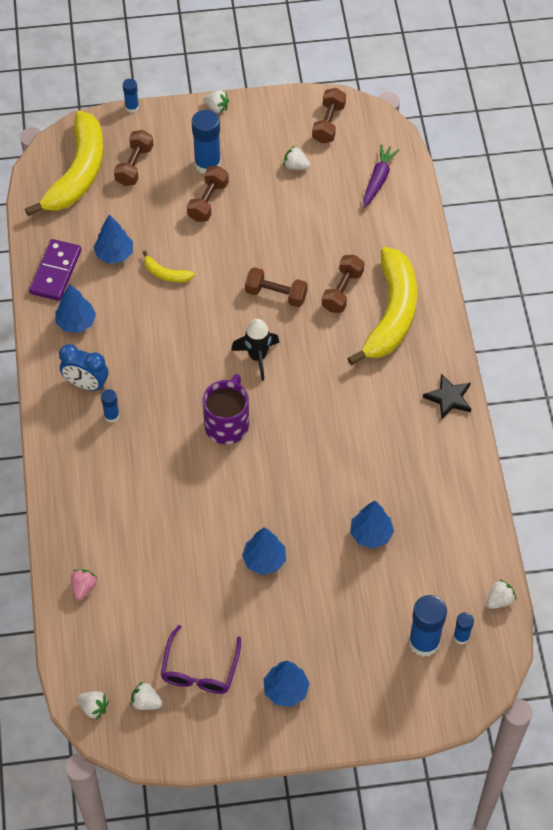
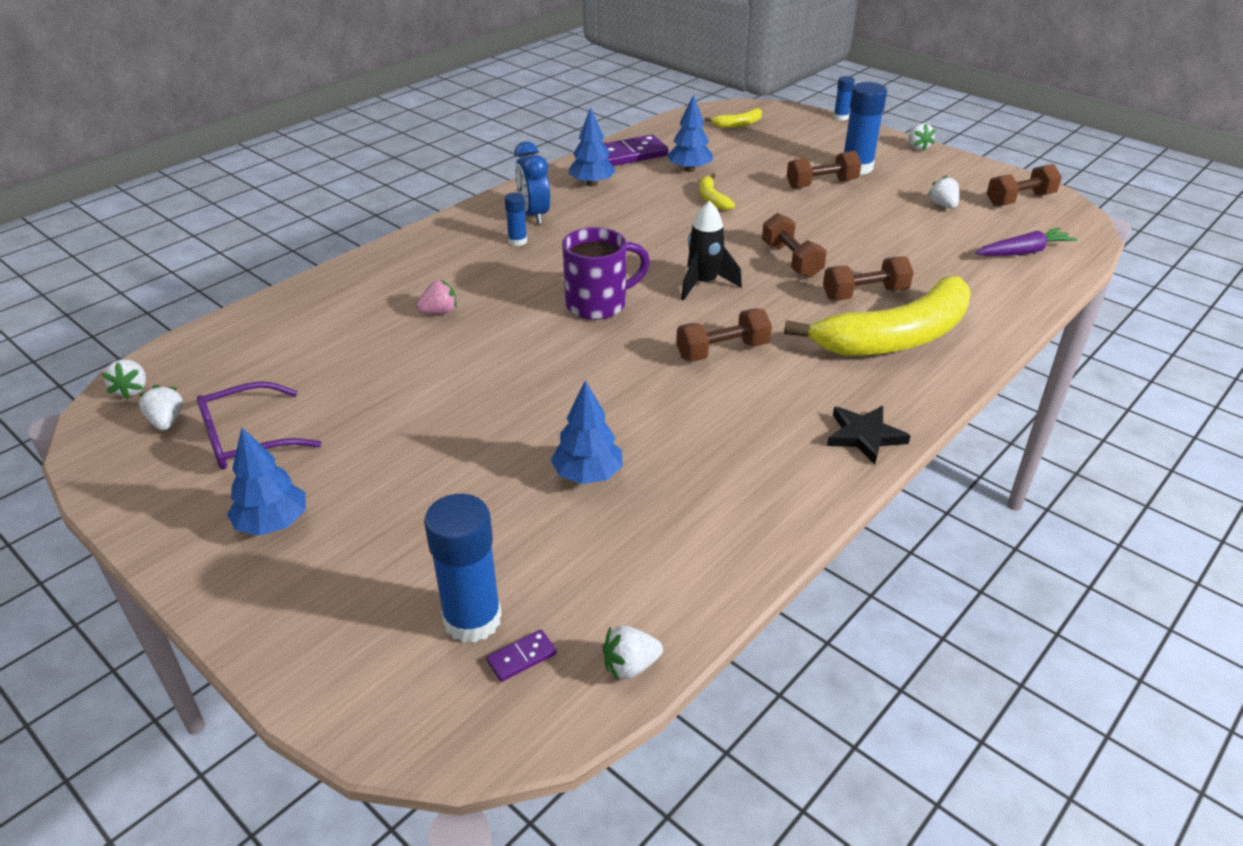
camera: 50 degrees right, 20 degrees down
(78, 173) = (738, 124): yellow banana -> yellow banana, size x0.42
(83, 588) = (291, 315): pink strawberry -> pink strawberry (439, 312)
(134, 165) = (790, 141): brown dumbbell -> brown dumbbell (722, 351)
(264, 560) = (453, 411): blue tree -> none
(461, 636) = (521, 657): blue glue stick -> purple domino
(499, 600) = (630, 666): white strawberry -> white strawberry turned 150 degrees clockwise

